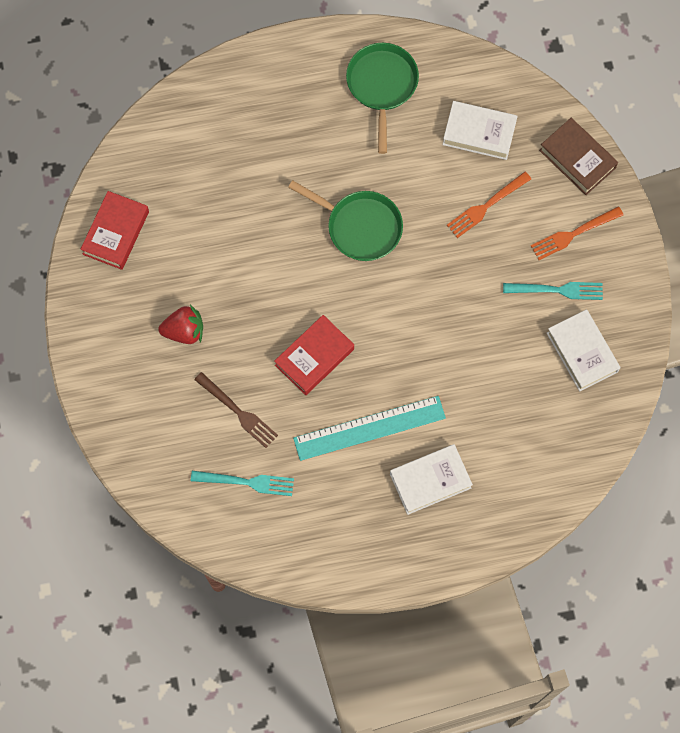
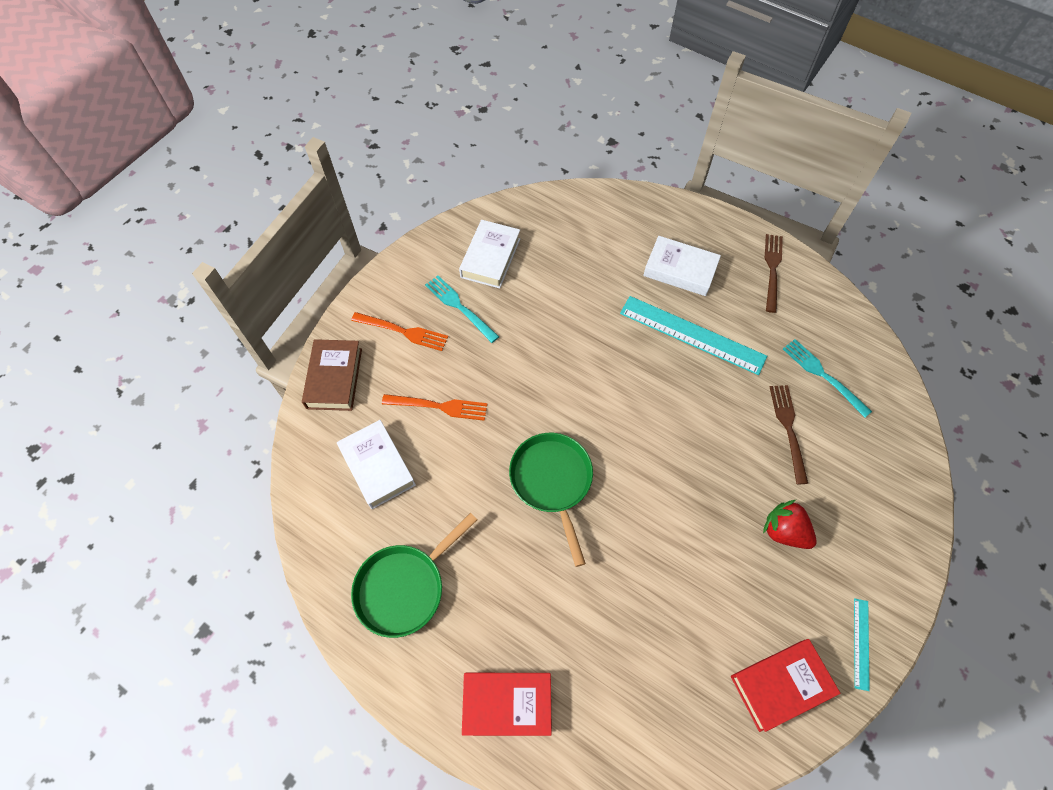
camera: 135 degrees left, 10 degrees down
(85, 300) = (861, 643): none -> turquoise ruler
(314, 357) = (688, 416): red book -> red book (507, 704)
(360, 551) = (772, 269): none -> brown fork

